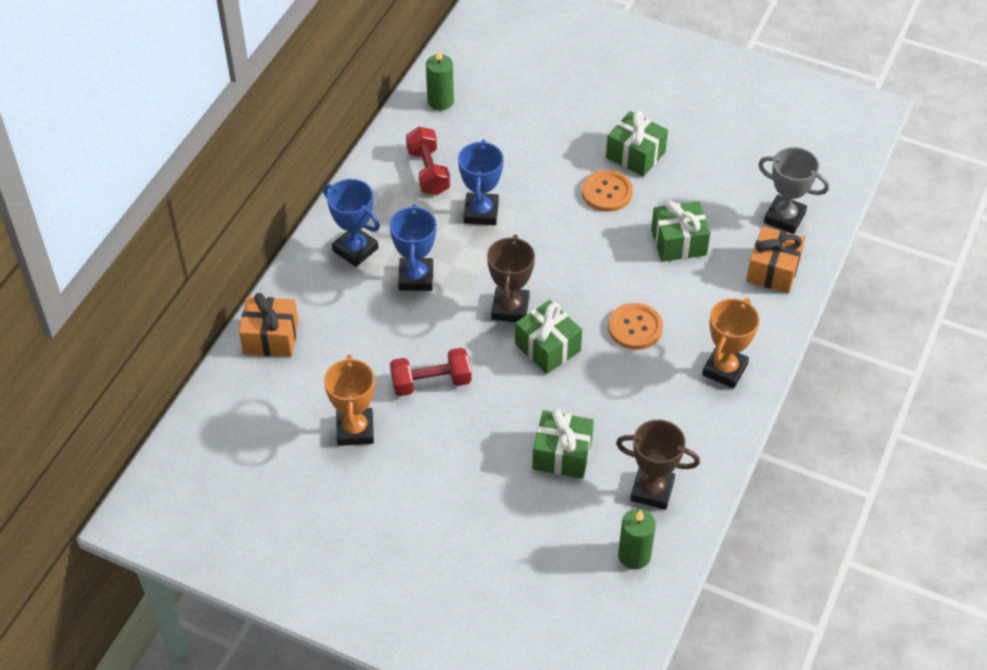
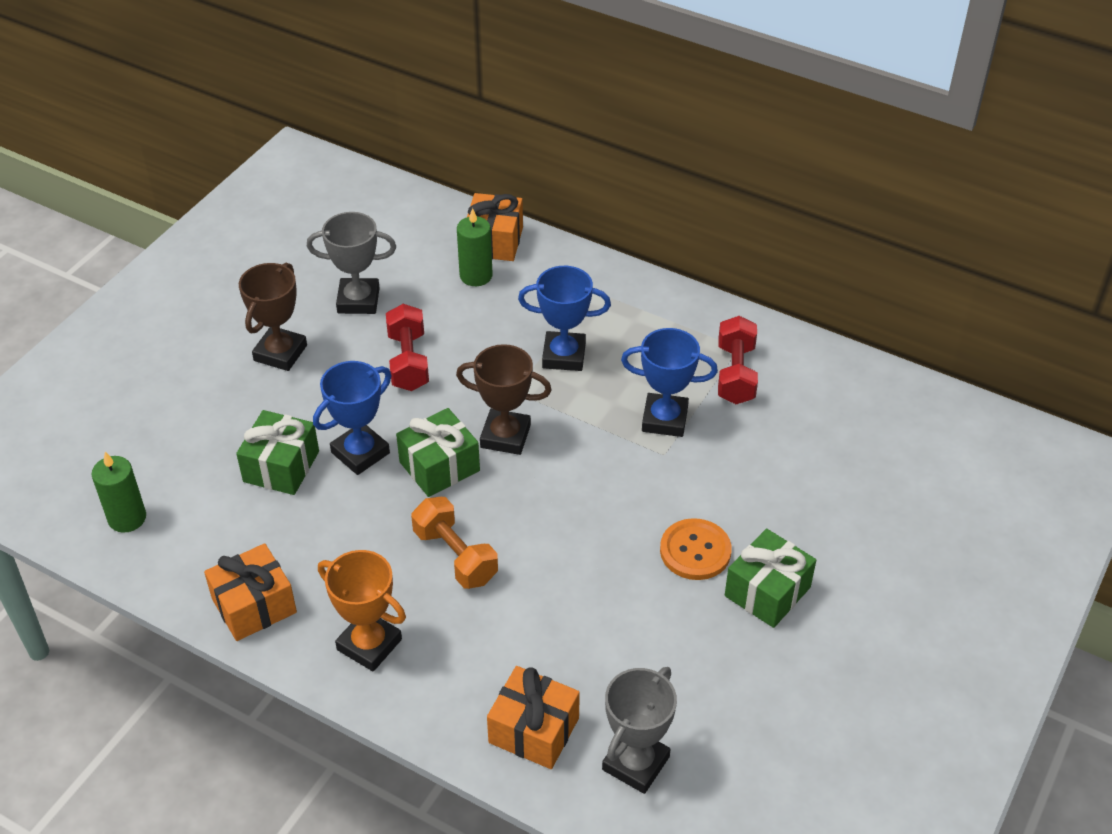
camera: 95 degrees right, 5 degrees down
(355, 249) = (612, 307): blue trophy -> blue trophy (360, 453)
(355, 430) = (358, 300): orange trophy -> grey trophy
(428, 172) = (735, 374): red dumbbell -> red dumbbell turned 75 degrees counterclockwise
(440, 101) = (864, 391): green candle -> green candle (476, 276)
(635, 327) = (455, 556): orange button -> orange dumbbell
(652, 490) = (208, 545): brown trophy -> brown trophy (280, 353)
(678, 242) = (597, 622): green gift -> none
(705, 447) = (254, 605): none -> orange gift

